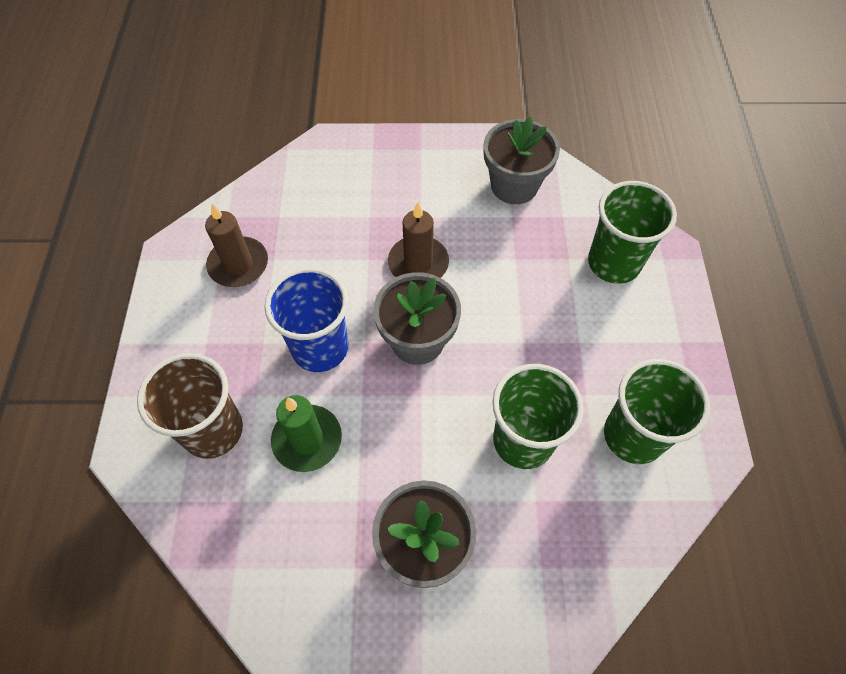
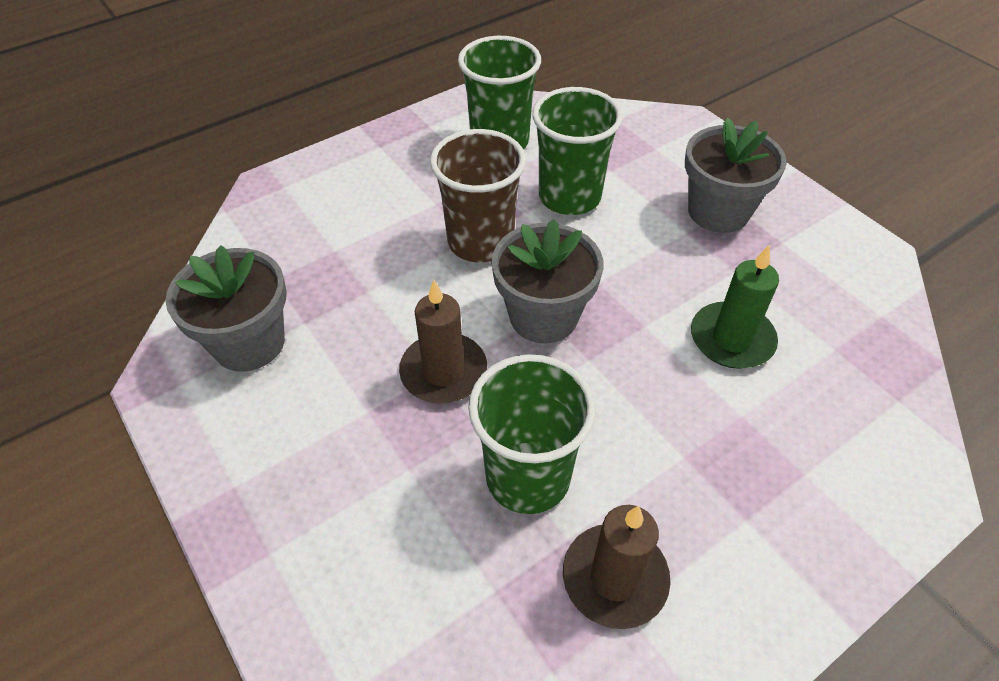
camera: 125 degrees left, 10 degrees down
(213, 430) = (815, 425): brown cup -> brown cup (480, 242)
(320, 348) = (634, 394): blue cup -> none
(613, 263) = (316, 216): green cup -> green cup (528, 477)

